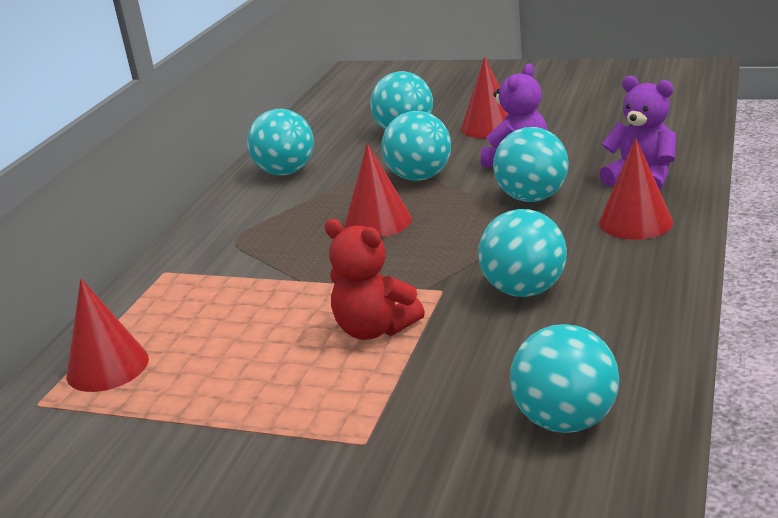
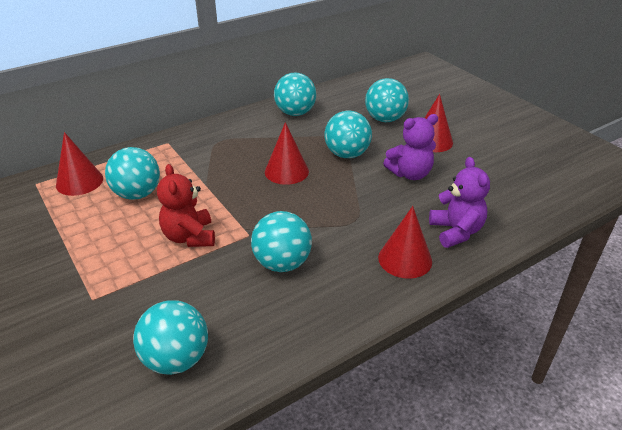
camera: 35 degrees right, 10 degrees up
(532, 198) = (378, 205): turquoise ball -> turquoise ball (137, 194)

